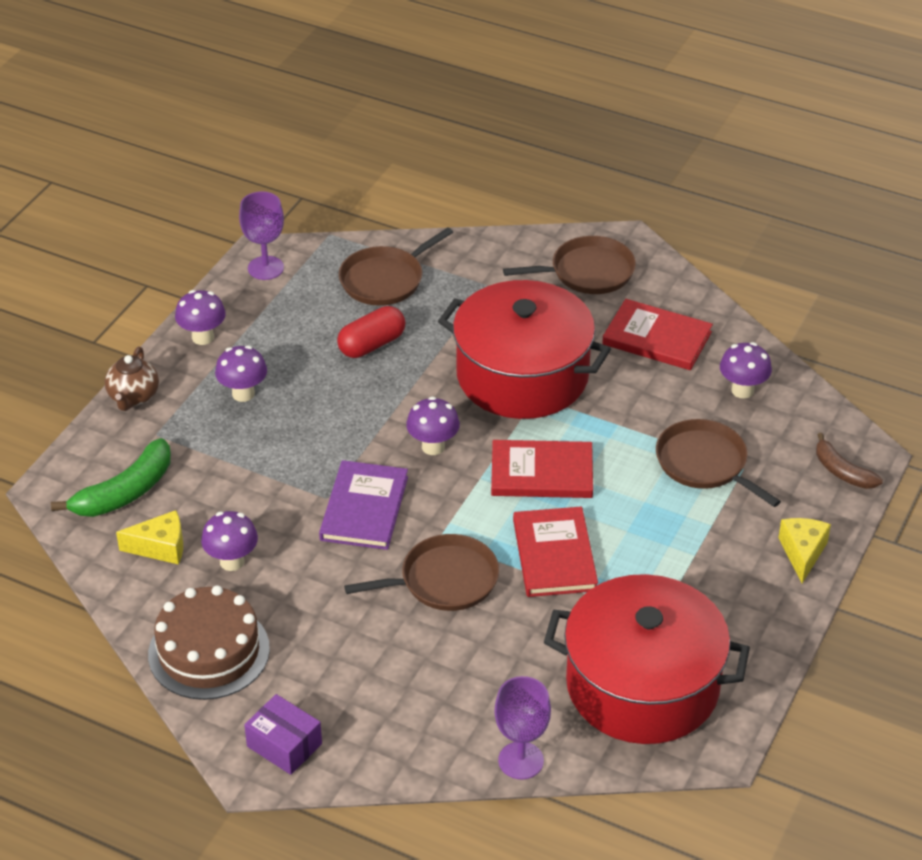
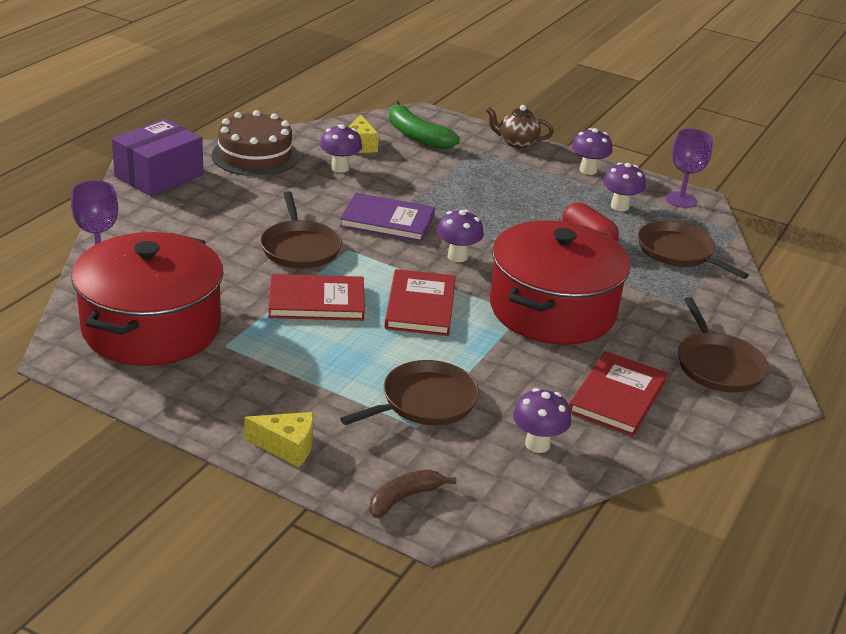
camera: 90 degrees right, 10 degrees down
(243, 394) = (522, 182): purple mushroom -> purple mushroom (619, 206)
(284, 745) = (159, 175): purple box -> purple box, size x1.62

